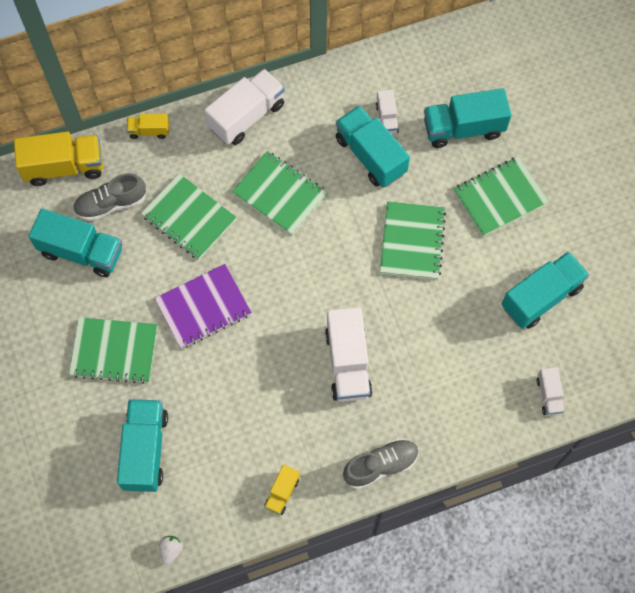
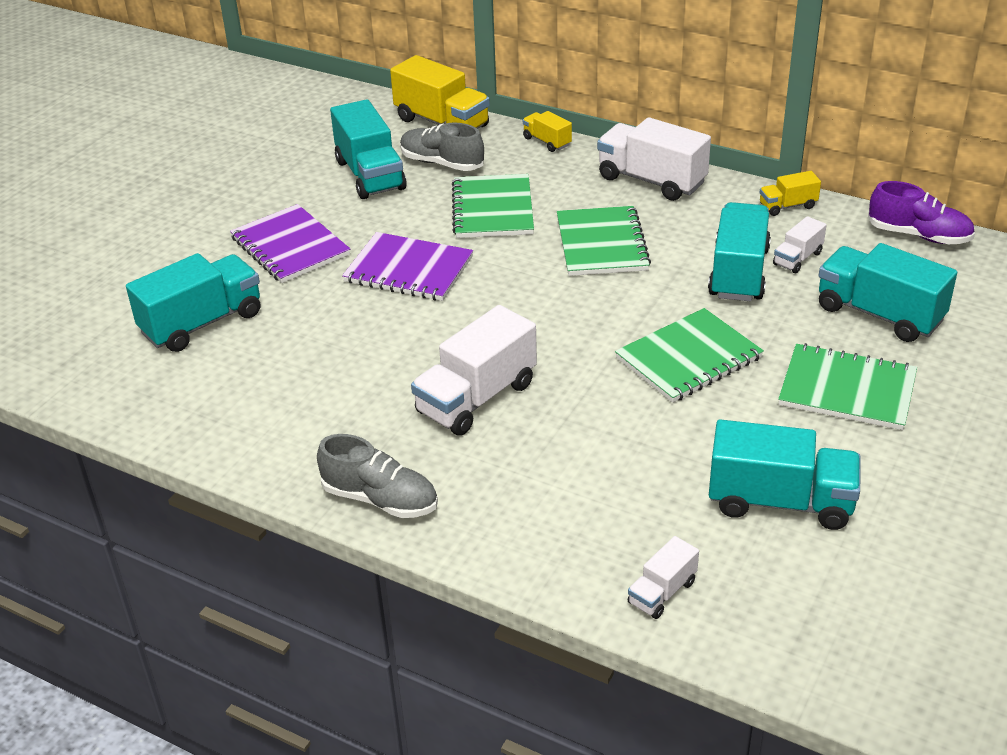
camera: 50 degrees right, 30 degrees down
(114, 351) = (290, 246): green notebook -> purple notebook
(171, 550) = (102, 403): white strawberry -> none
(247, 116) = (651, 180): white truck -> white truck turned 150 degrees counterclockwise
(282, 492) = (257, 442): yellow truck -> yellow truck (787, 206)
(424, 47) = (919, 235): none -> purple shoe

